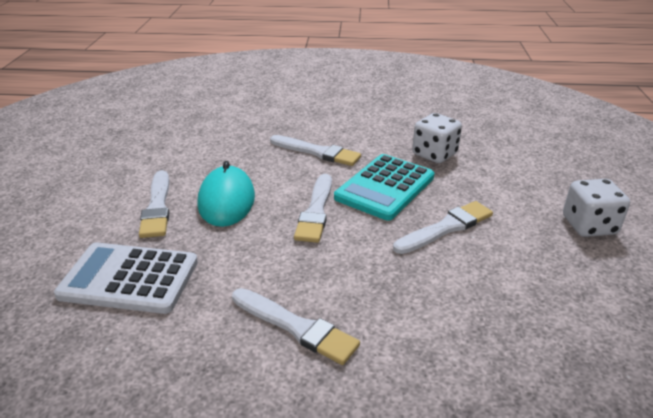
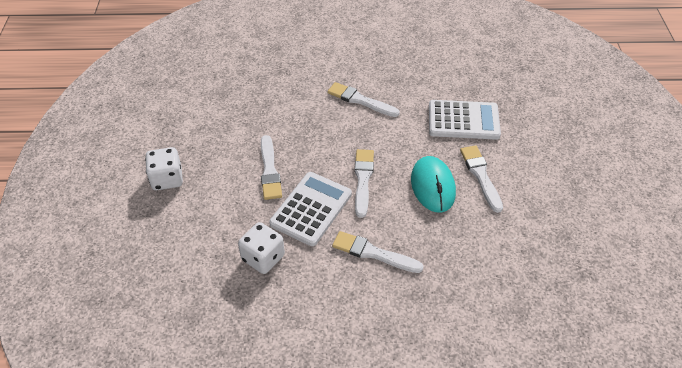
camera: 175 degrees right, 15 degrees up
(385, 187) = (311, 209): turquoise calculator -> white calculator
(446, 228) = (269, 170): white brush -> white brush turned 60 degrees counterclockwise

